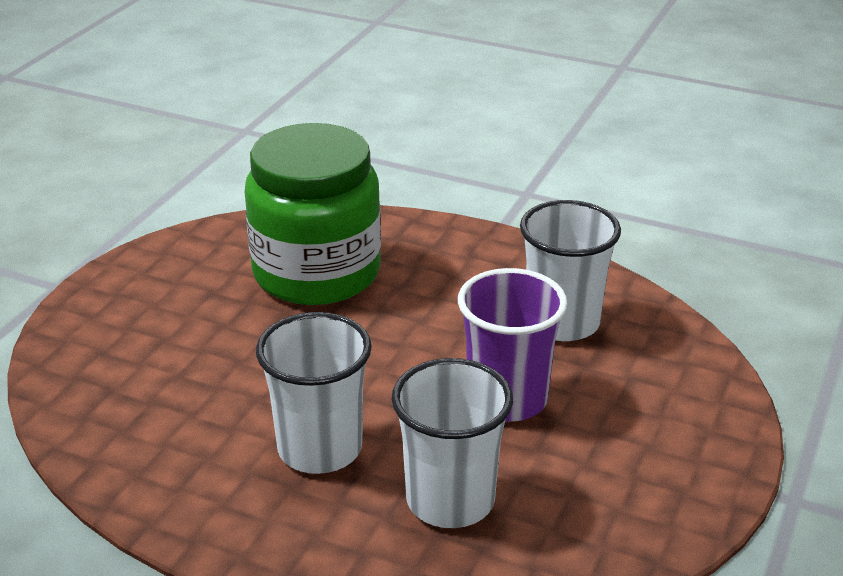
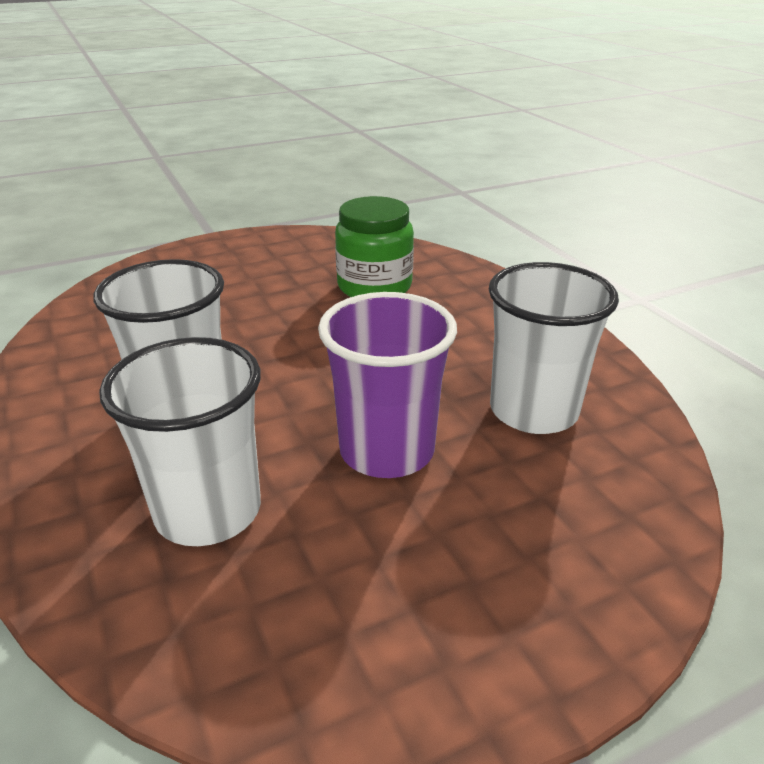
camera: 40 degrees right, 0 degrees up
(317, 273) = (374, 286): green jar -> green jar, size x0.62

